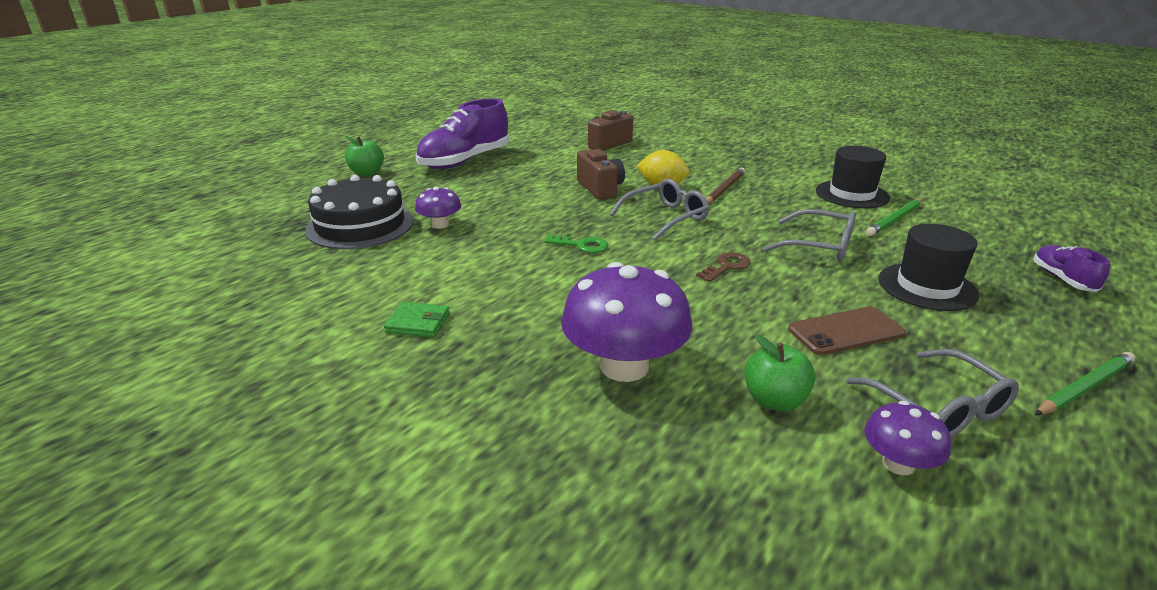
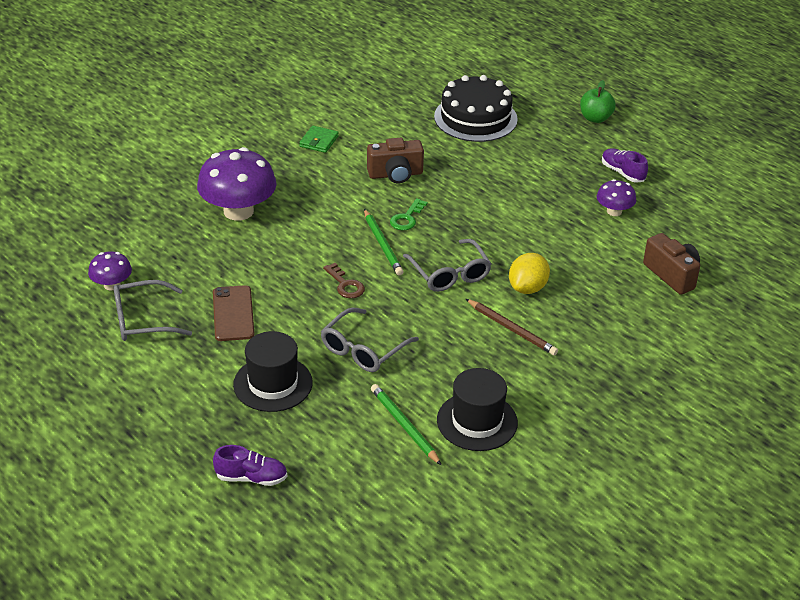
camera: 100 degrees right, 10 degrees up
(440, 224) = (467, 153): purple mushroom -> purple mushroom (614, 211)
(465, 161) = (622, 173): purple shoe -> purple shoe, size x0.49
(600, 188) = (529, 247): brown camera -> brown camera (395, 174)
(774, 400) = (180, 259): green apple -> none
(1084, 387) = (125, 395): green pencil -> green pencil (382, 244)

